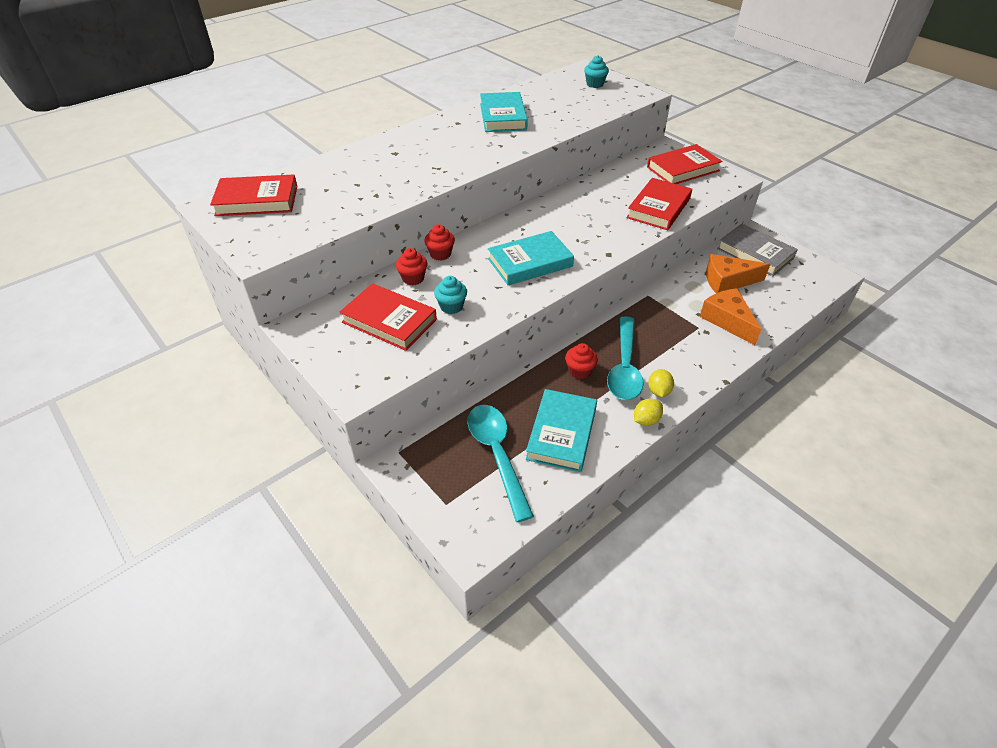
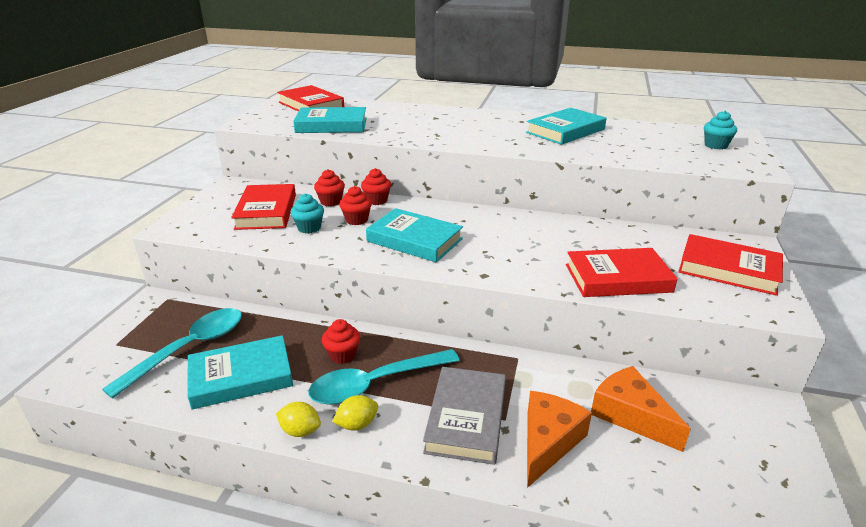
camera: 55 degrees right, 15 degrees down
(339, 208) = (331, 125): none -> turquoise book
(465, 277) = (356, 220): none -> red cupcake
(755, 253) = (729, 422): grey book -> grey book (466, 418)

